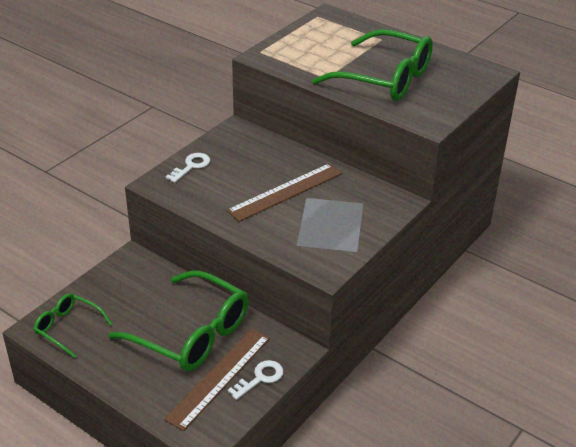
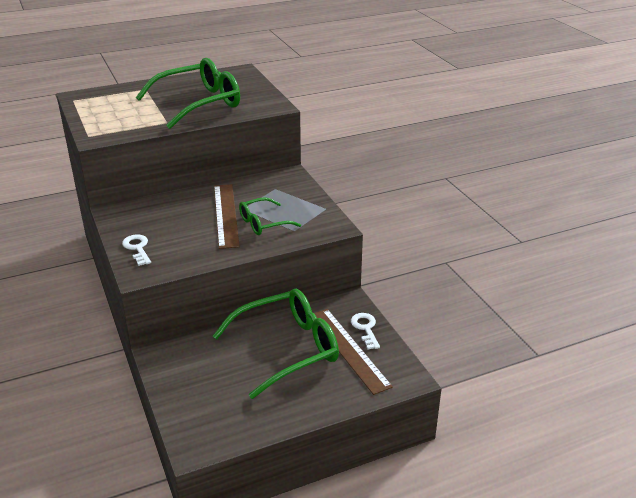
camera: 60 degrees left, 5 degrees down
(68, 328) = (213, 424): green glasses -> green glasses (263, 223)

